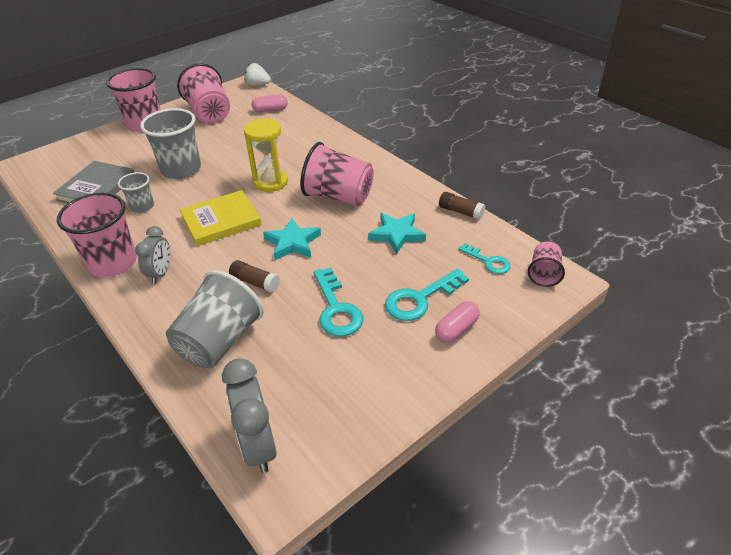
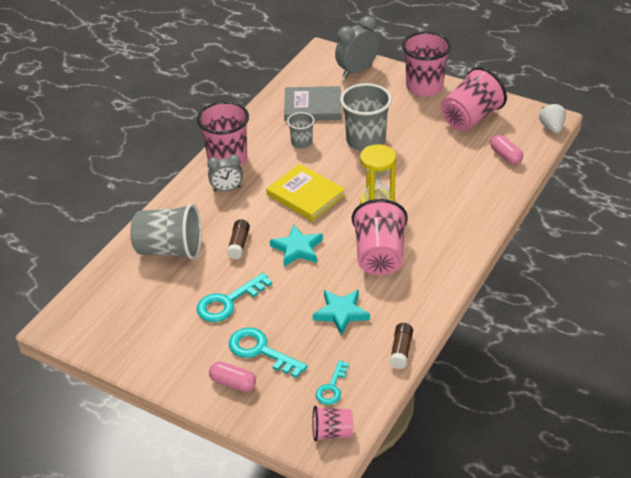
camera: 70 degrees right, 0 degrees up
(258, 445) = (87, 304): grey clock -> grey clock (357, 71)

